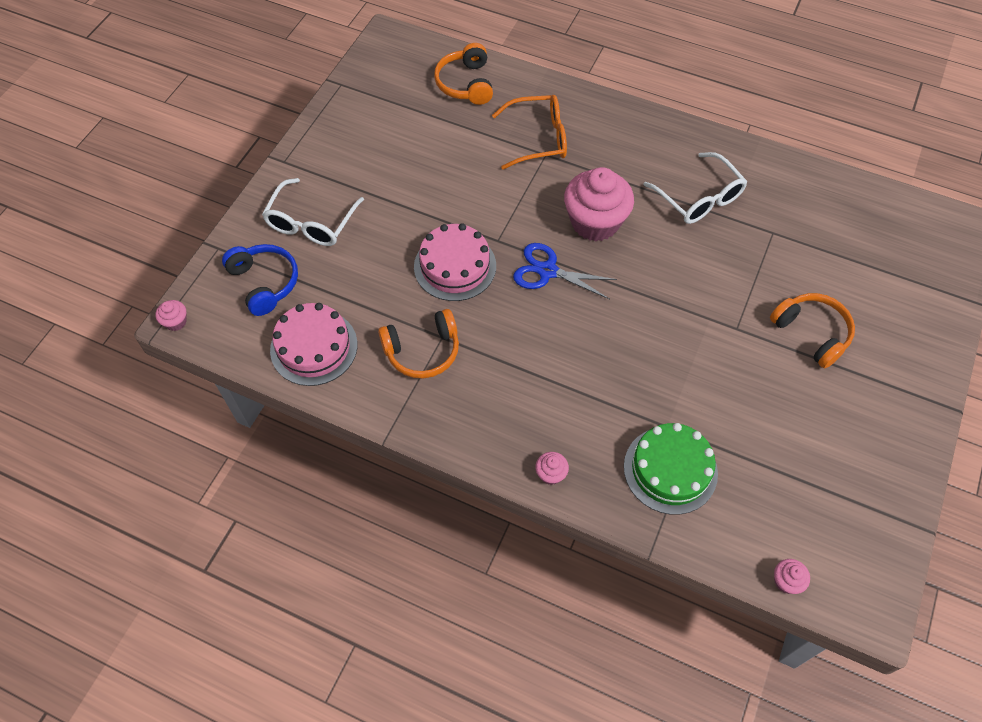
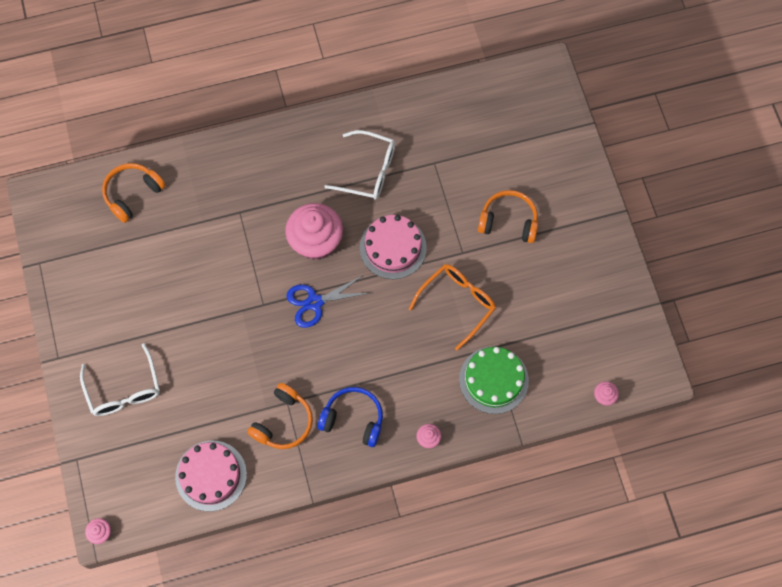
camera: 40 degrees left, 10 degrees up
(264, 283) = (134, 458): blue headphones -> blue headphones (353, 419)
(455, 266) = (251, 346): pink cake -> pink cake (393, 247)
(466, 84) = (133, 194): orange headphones -> orange headphones turned 90 degrees clockwise
(538, 139) = (224, 203): orange glasses -> orange glasses (457, 303)

